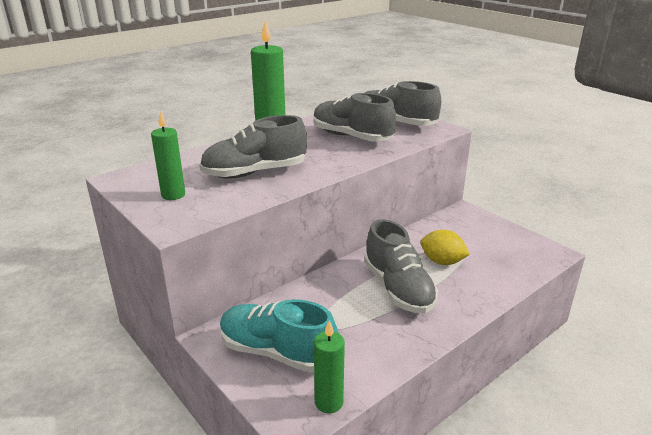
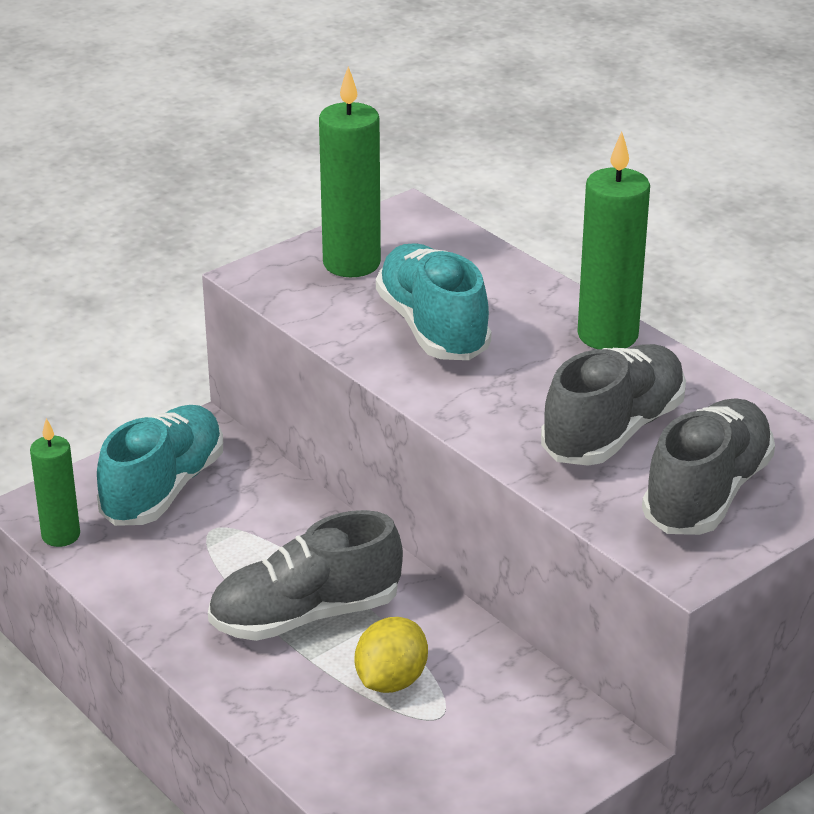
camera: 90 degrees right, 5 degrees up
(173, 195) = (351, 263): green candle -> green candle, size x1.58
(255, 172) = (433, 328): grey shoe -> turquoise shoe

